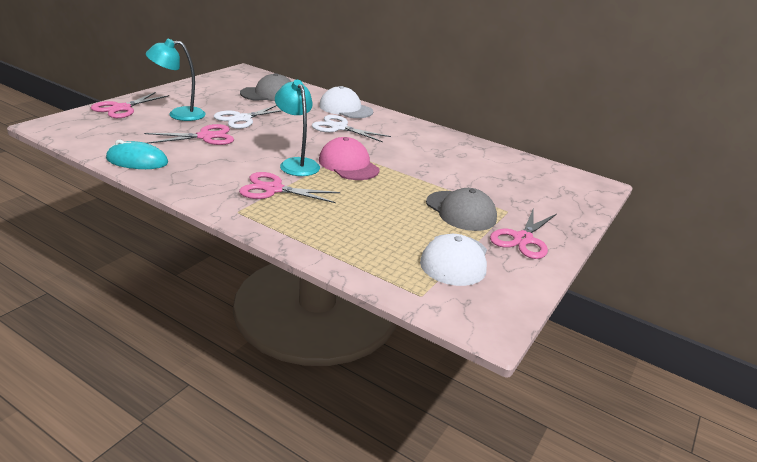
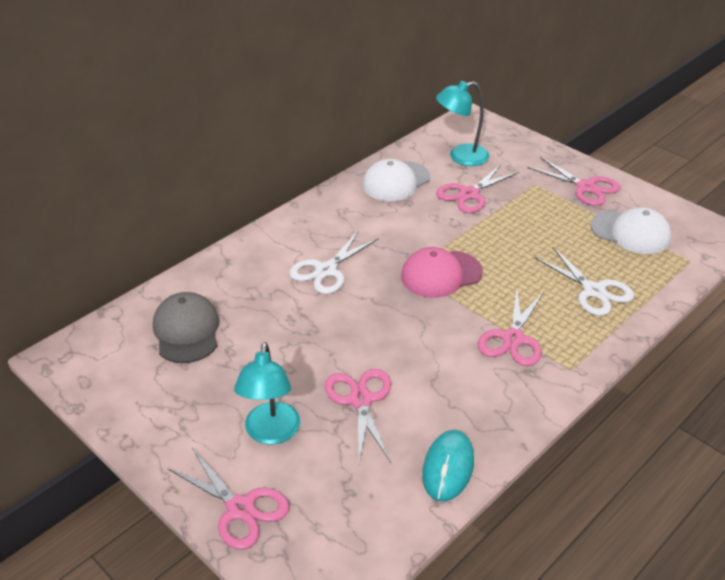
camera: 75 degrees left, 10 degrees up
(242, 119) = (292, 362): white scissors -> white scissors (594, 291)
(296, 163) = (442, 316): turquoise lamp -> turquoise lamp (461, 157)
(345, 108) = (256, 257): white cap -> white cap (396, 181)
(460, 211) = (540, 212): grey cap -> none
(468, 179) = (469, 194): none -> pink scissors

